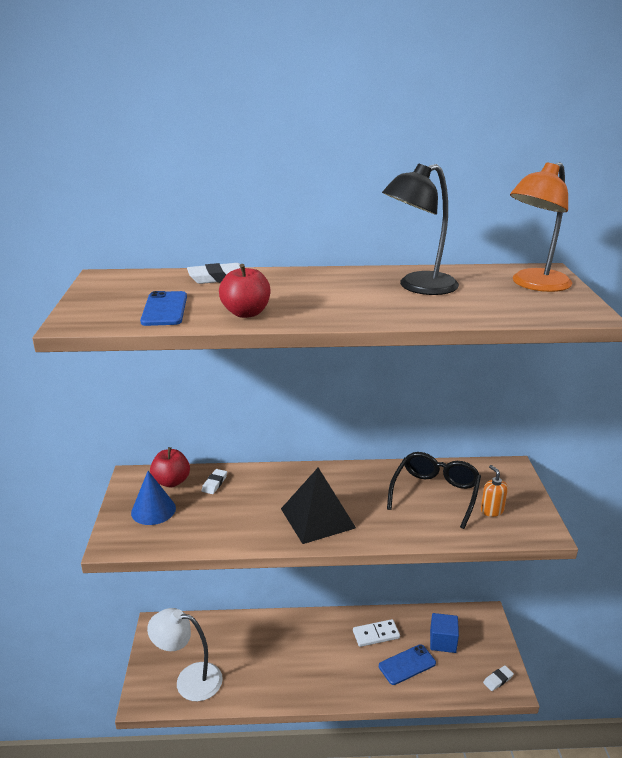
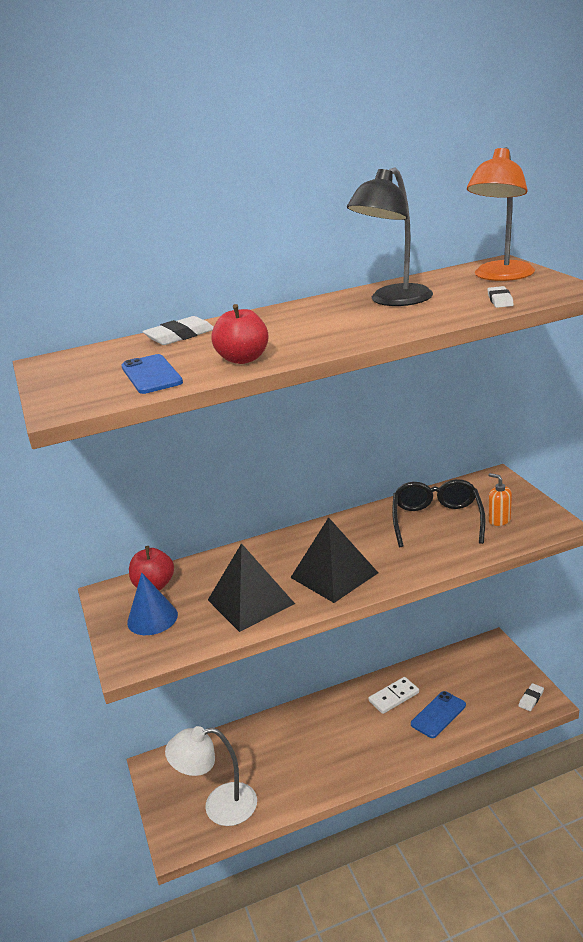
camera: 15 degrees left, 0 degrees up
(214, 483) = (203, 574): white eraser -> white eraser (500, 300)
(236, 520) = (250, 601): none -> black pyramid
(442, 641) = (462, 682): blue cube -> none

